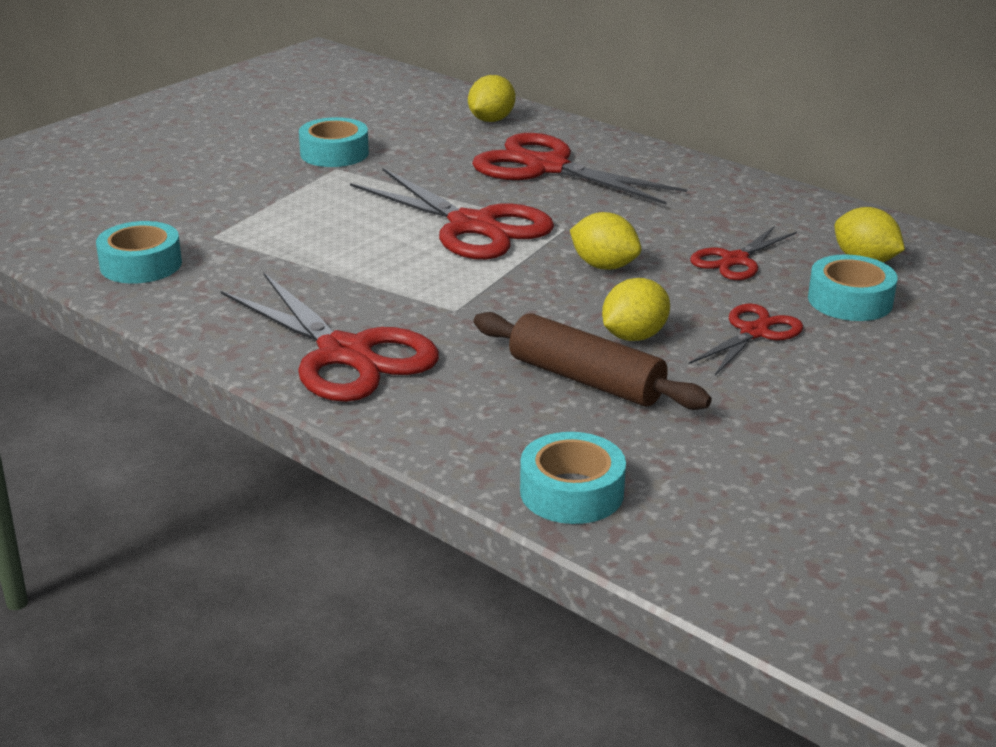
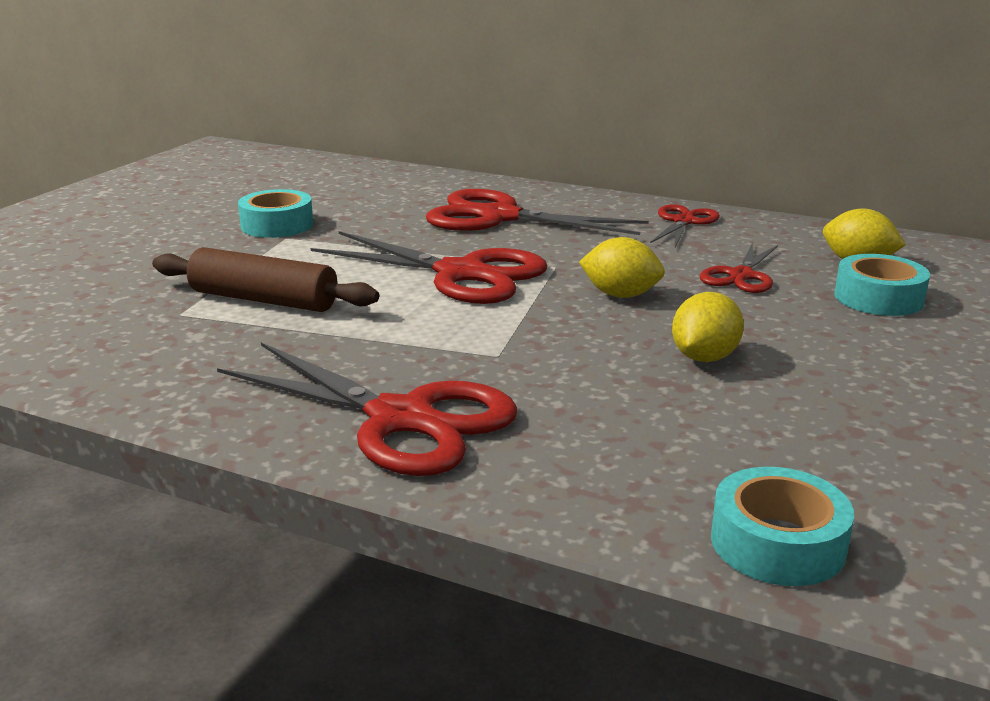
camera: 15 degrees left, 5 degrees down
(141, 264) = (104, 353): turquoise tape -> none
(491, 120) = (418, 184): yellow lemon -> none
(586, 380) = (690, 409): brown rolling pin -> brown rolling pin (264, 300)
(754, 332) = (818, 338): red scissors -> red scissors (683, 222)

